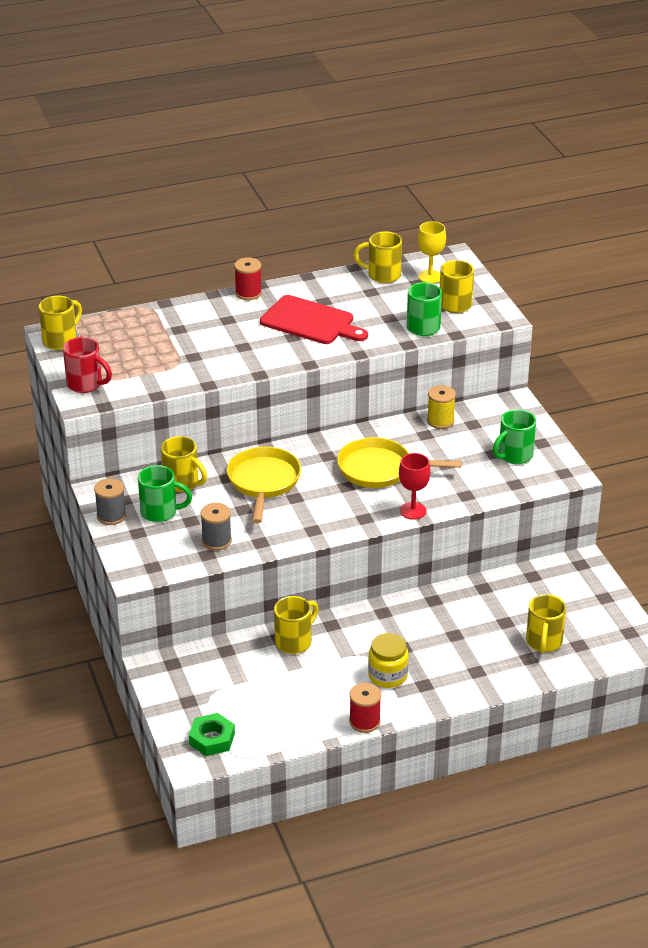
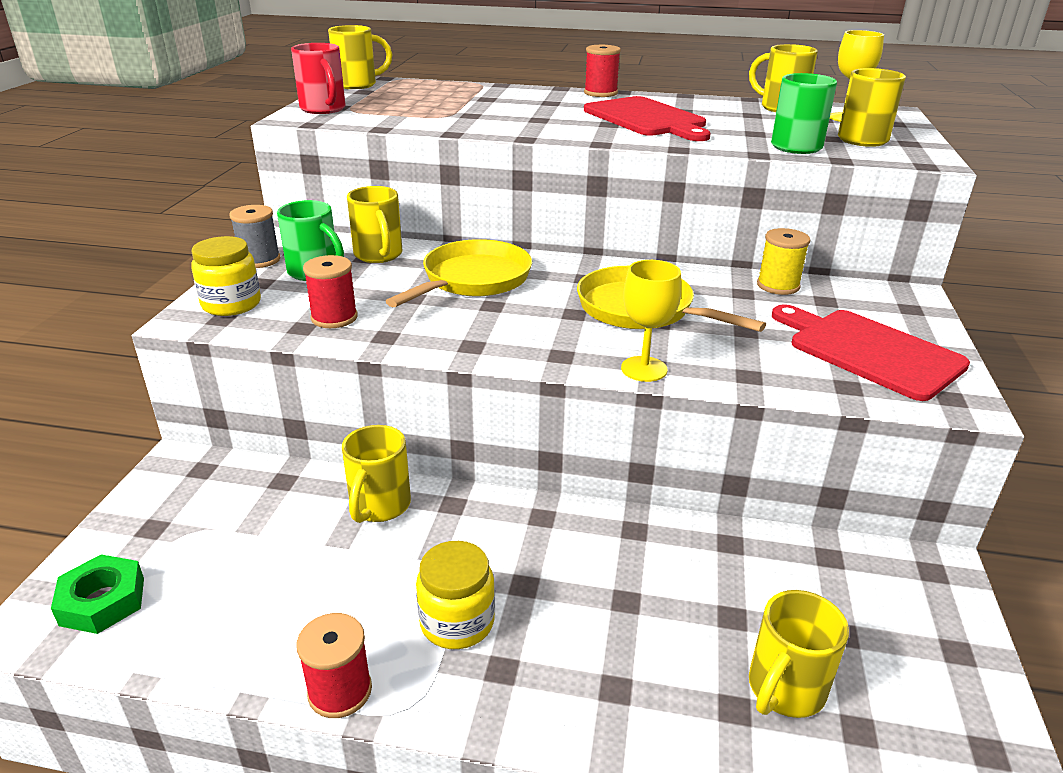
camera: 30 degrees right, 5 degrees down
(144, 555) = (231, 304): none -> yellow jar
(216, 541) = (334, 318): grey spool -> red spool
(294, 641) = (379, 506): yellow mug -> yellow mug turned 120 degrees clockwise
(413, 511) = (644, 369): red goblet -> yellow goblet
(514, 456) = (869, 351): green mug -> red cutting board

